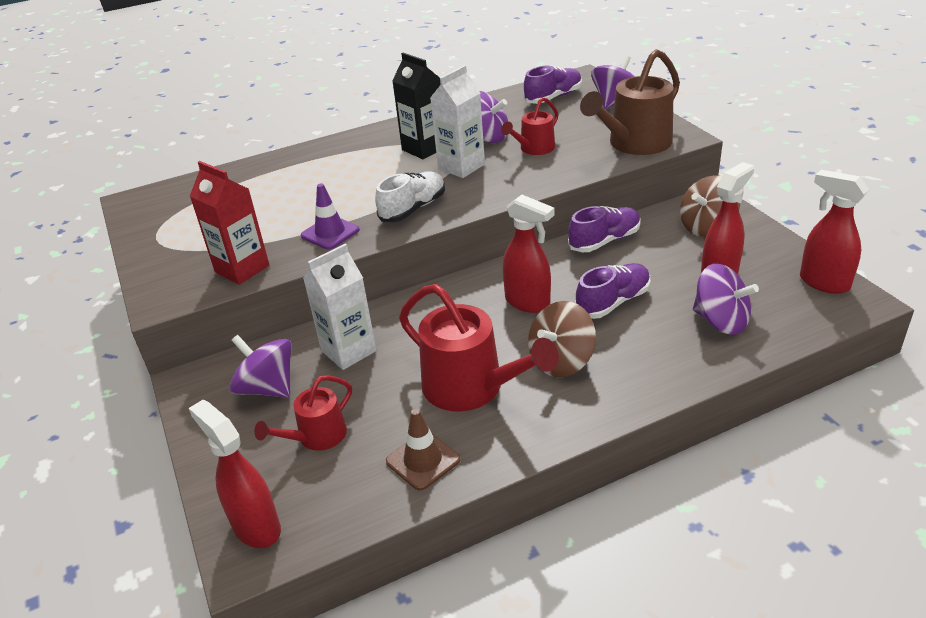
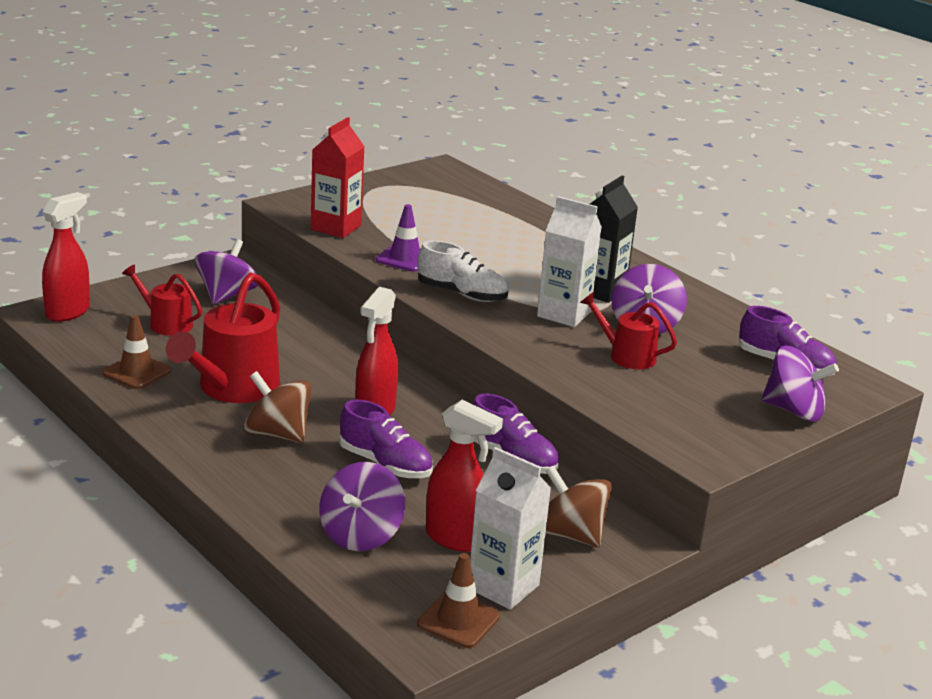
camera: 70 degrees right, 10 degrees down
(348, 351) = (281, 325): white carton -> white carton (503, 587)
(635, 144) = (669, 423): brown watering can -> none
(823, 283) = (458, 620): red spray bottle -> brown traffic cone

